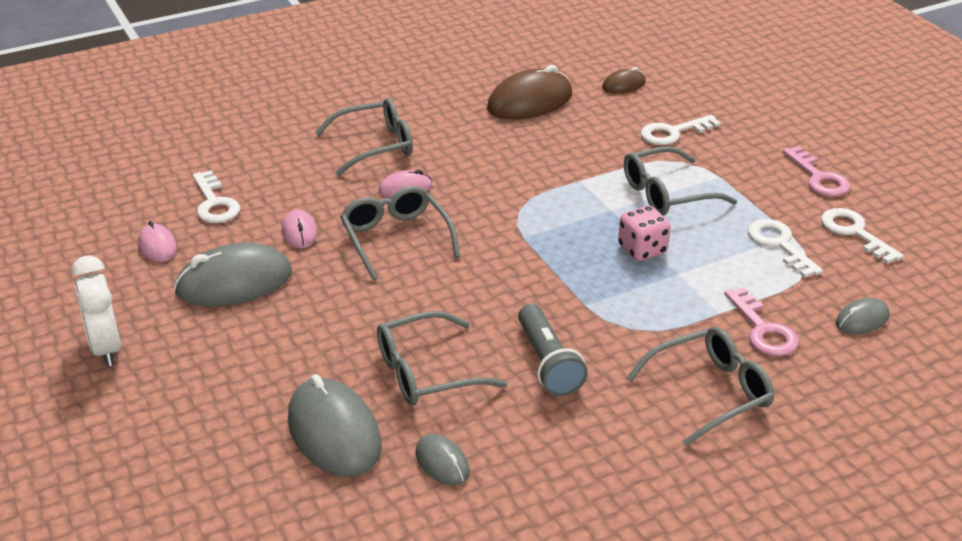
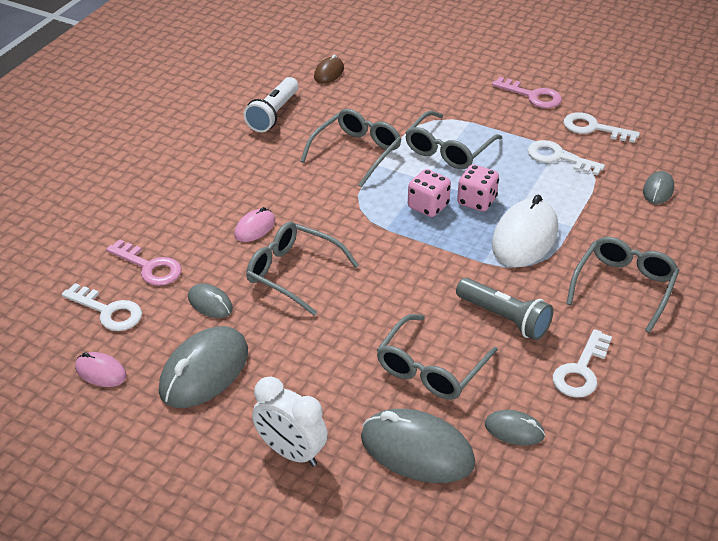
camera: 35 degrees left, 5 degrees up
(106, 348) = (159, 482): white clock -> white clock (291, 452)
(299, 232) = (210, 303): pink mouse -> grey mouse
(375, 146) = (190, 201): grey glasses -> grey glasses (356, 152)
(530, 102) = (273, 114): brown mouse -> white flashlight
(587, 234) = (428, 206): none -> pink dice
(654, 302) = (525, 237): none -> white mouse
(673, 133) = (404, 99): white key -> white key (581, 370)
(763, 329) = (609, 225): pink key -> pink key (149, 267)

